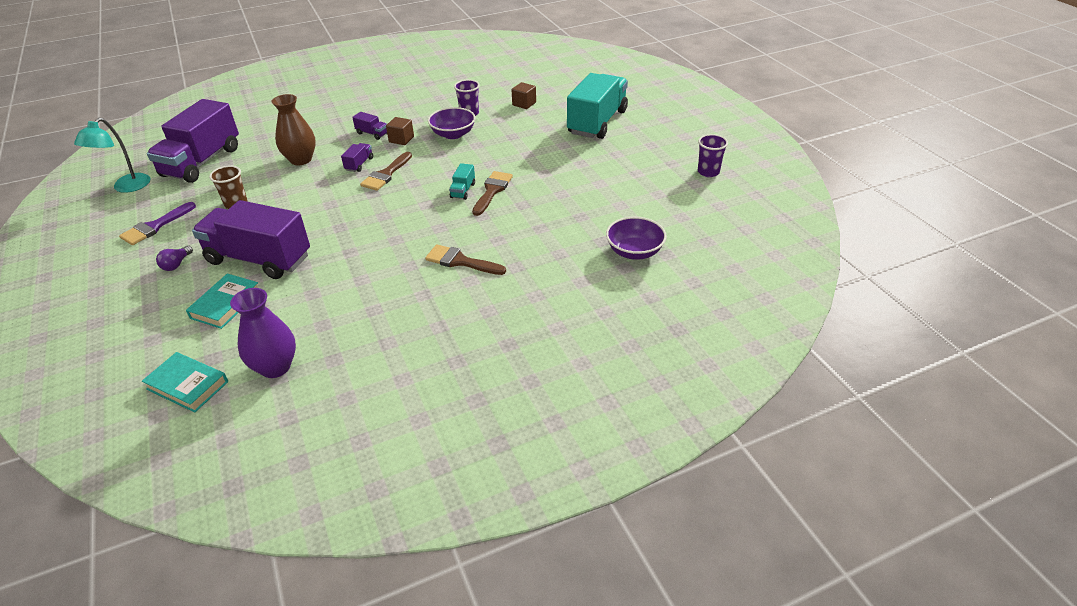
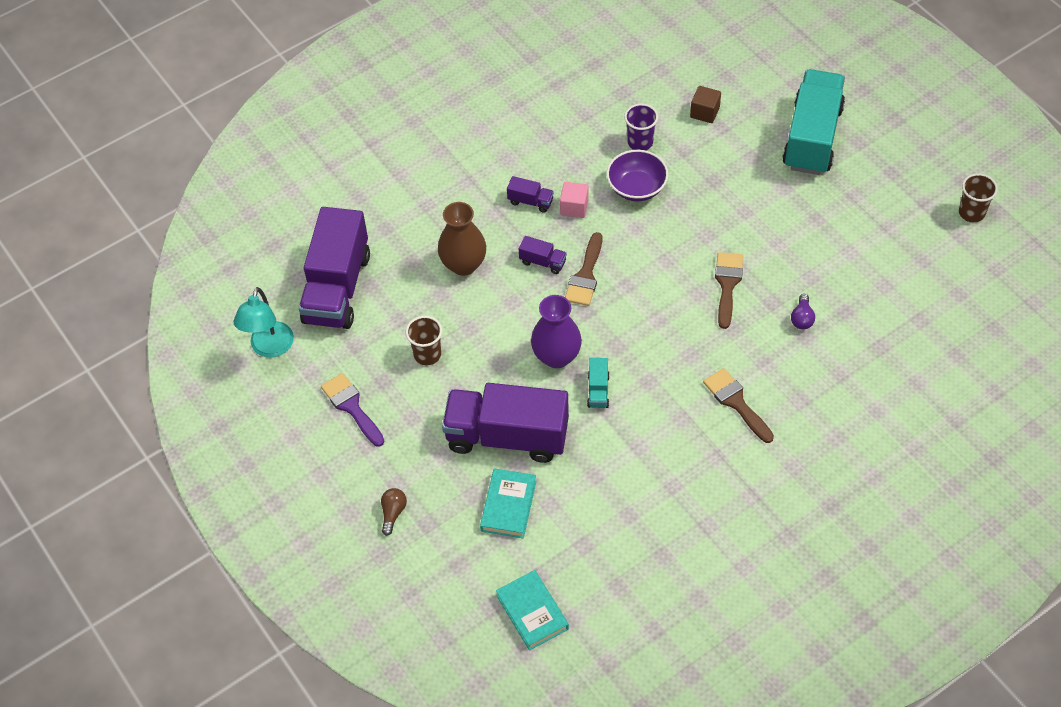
camera: 10 degrees left, 15 degrees up
(129, 296) = (393, 513): none -> brown light bulb
(155, 226) = (351, 407): purple brush -> purple brush turned 120 degrees clockwise
(176, 264) = (416, 460): purple light bulb -> purple light bulb (802, 318)
(188, 385) = (532, 612): turquoise book -> turquoise book turned 45 degrees clockwise
(275, 367) = (608, 575): purple vase -> purple vase (556, 356)
(359, 164) = (543, 262): purple truck -> purple truck turned 105 degrees clockwise
(401, 139) = (574, 207): brown cube -> pink cube
(460, 261) = (736, 402): brown brush -> brown brush turned 45 degrees clockwise
(463, 190) = (692, 289): turquoise truck -> turquoise truck (598, 390)
(634, 251) = (921, 357): purple bowl -> none
(708, 172) = (971, 213): purple cup -> brown cup

